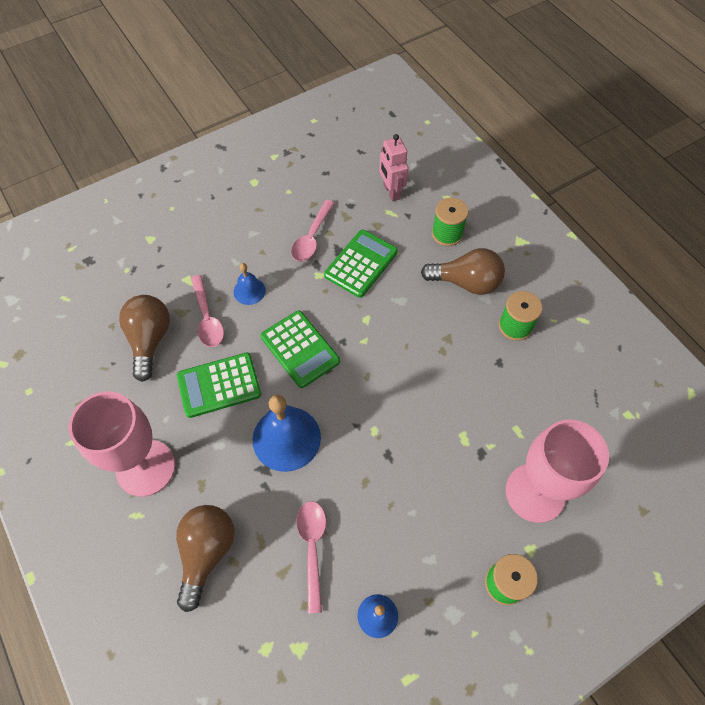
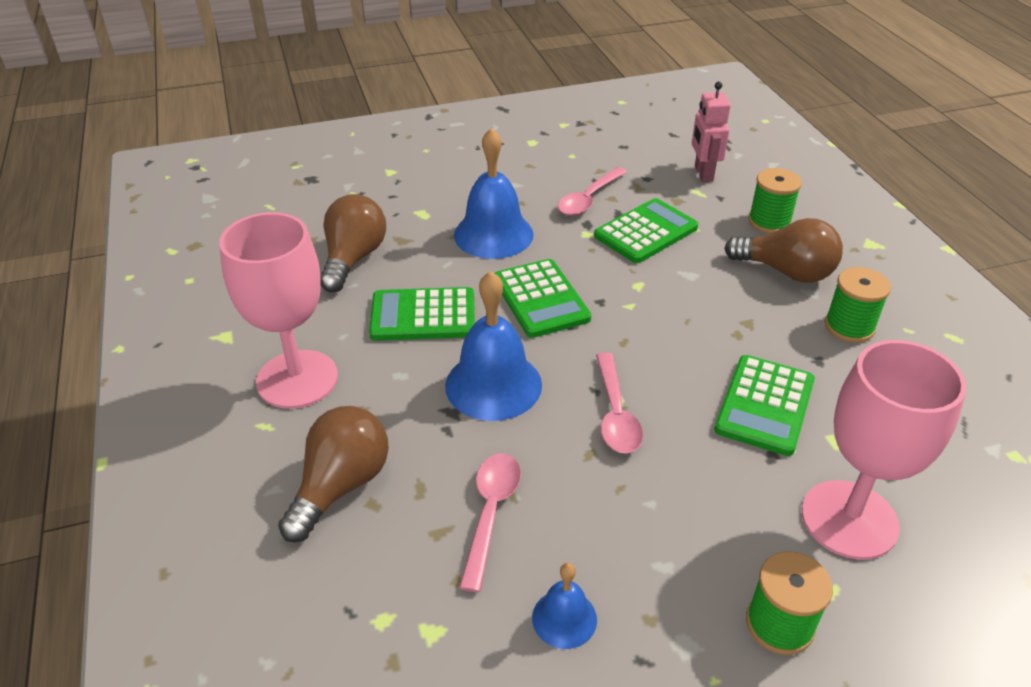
camera: 15 degrees right, 20 degrees down
(207, 318) = (432, 250): pink spoon -> pink spoon (615, 413)
(249, 291) = (493, 234): blue bell -> blue bell, size x1.90
(470, 411) = (764, 405): none -> green calculator

